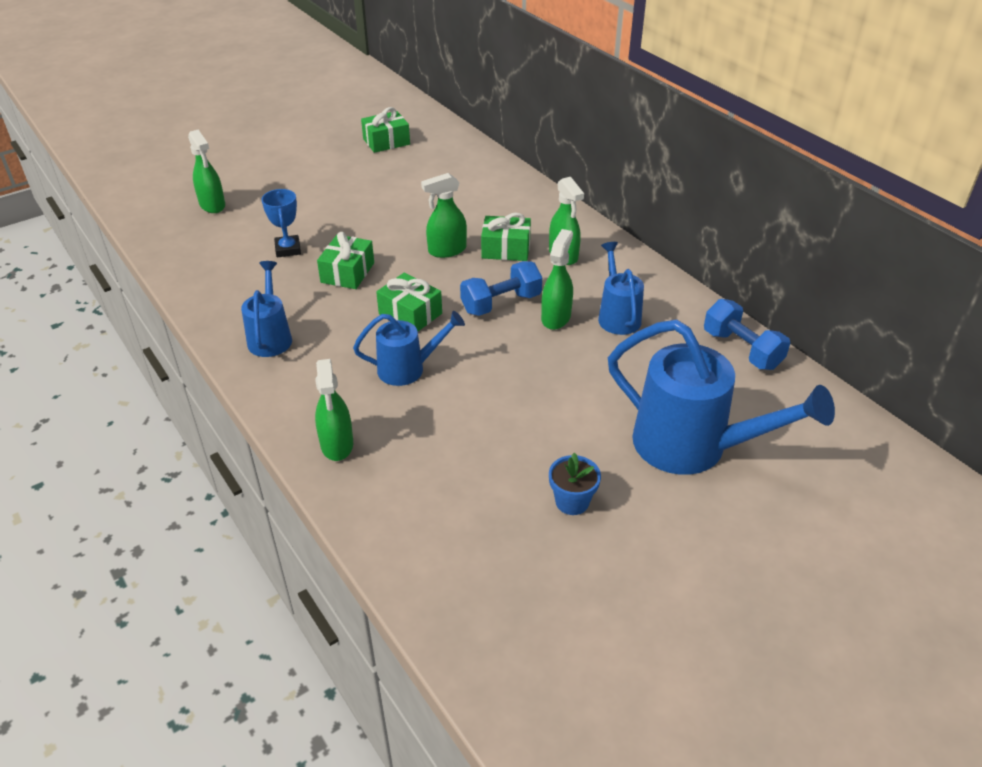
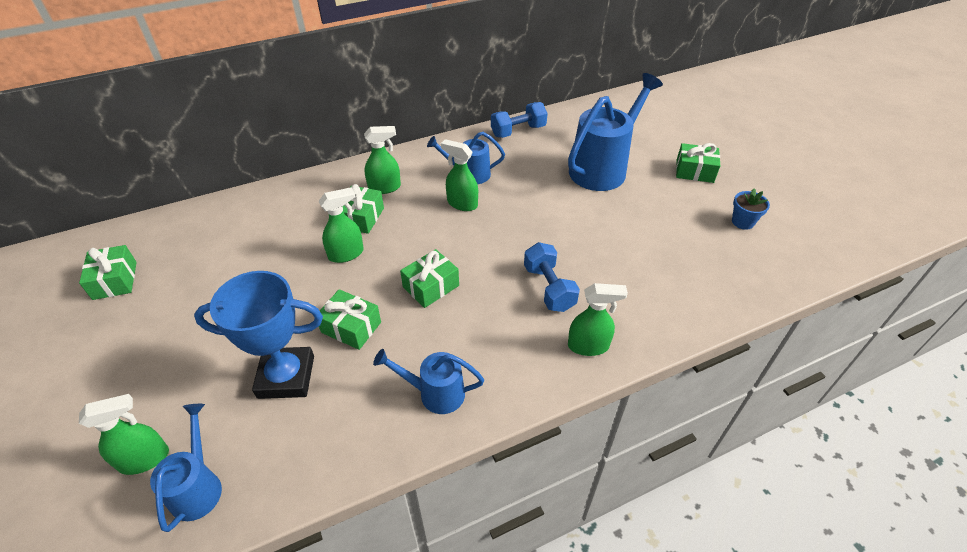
camera: 80 degrees left, 5 degrees up
(288, 249) = (286, 377): blue trophy -> blue trophy, size x1.85
(408, 369) = (503, 293): blue watering can -> blue watering can (198, 486)
(446, 250) = (346, 254): green spray bottle -> green spray bottle turned 105 degrees counterclockwise
(501, 303) = (435, 230): blue dumbbell -> blue dumbbell (549, 288)
(572, 502) = (648, 225): blue flower pot -> blue flower pot (742, 222)
(739, 567) = (694, 171): none -> green gift

